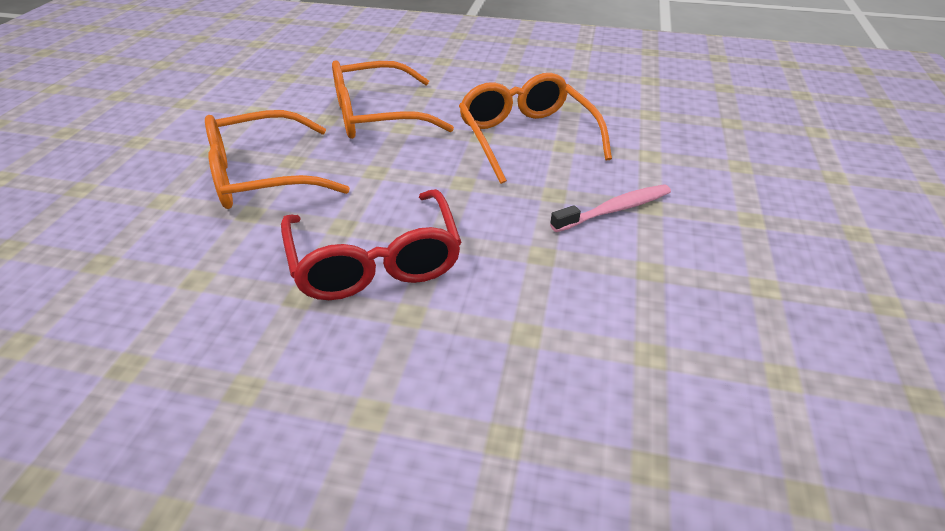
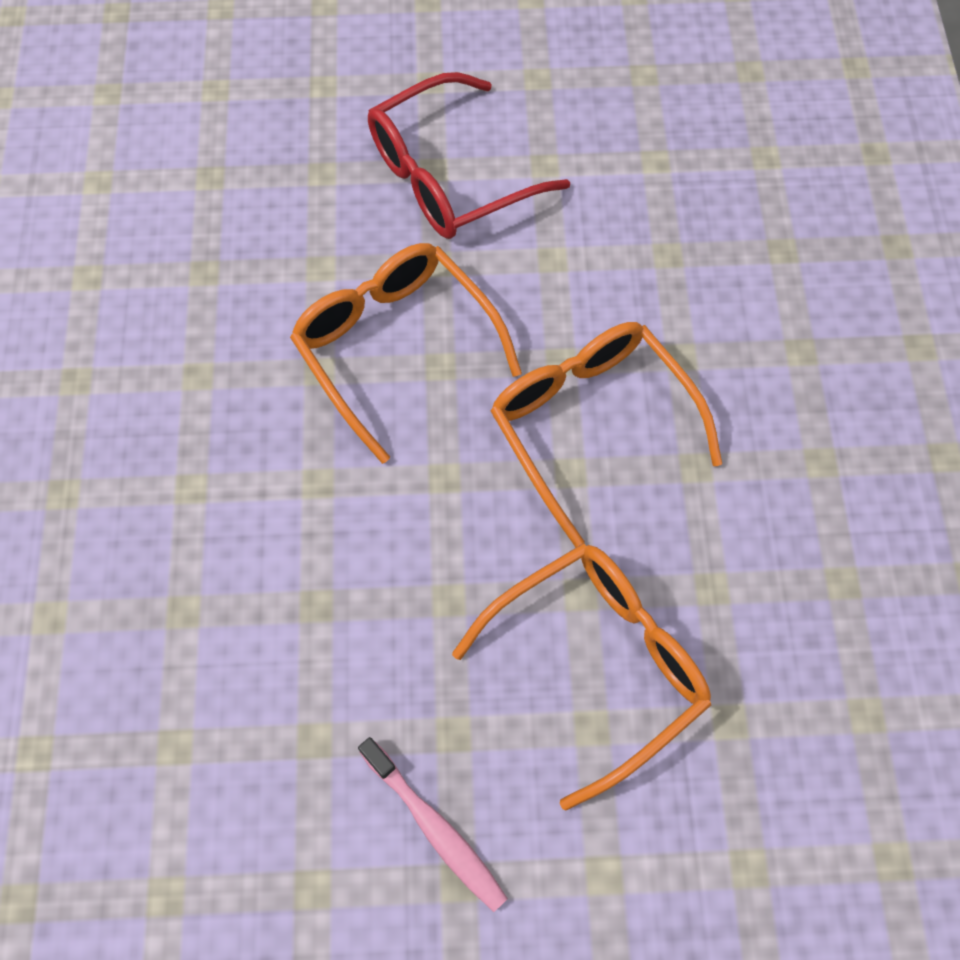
camera: 75 degrees right, 25 degrees up
(375, 261) = (261, 544): red glasses -> red glasses (449, 176)

